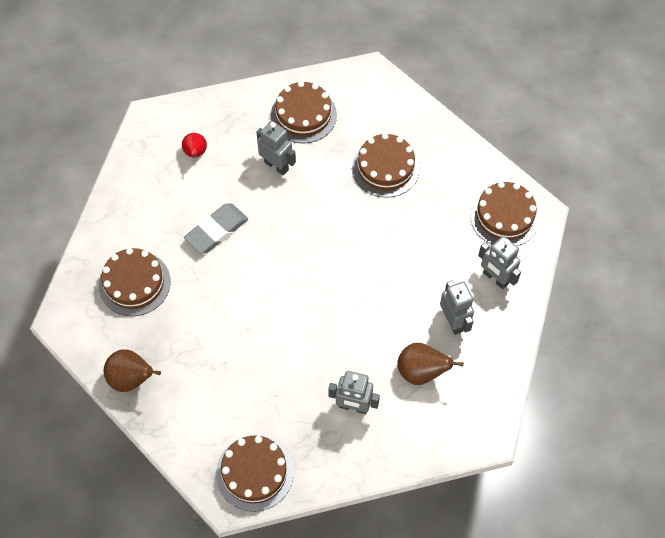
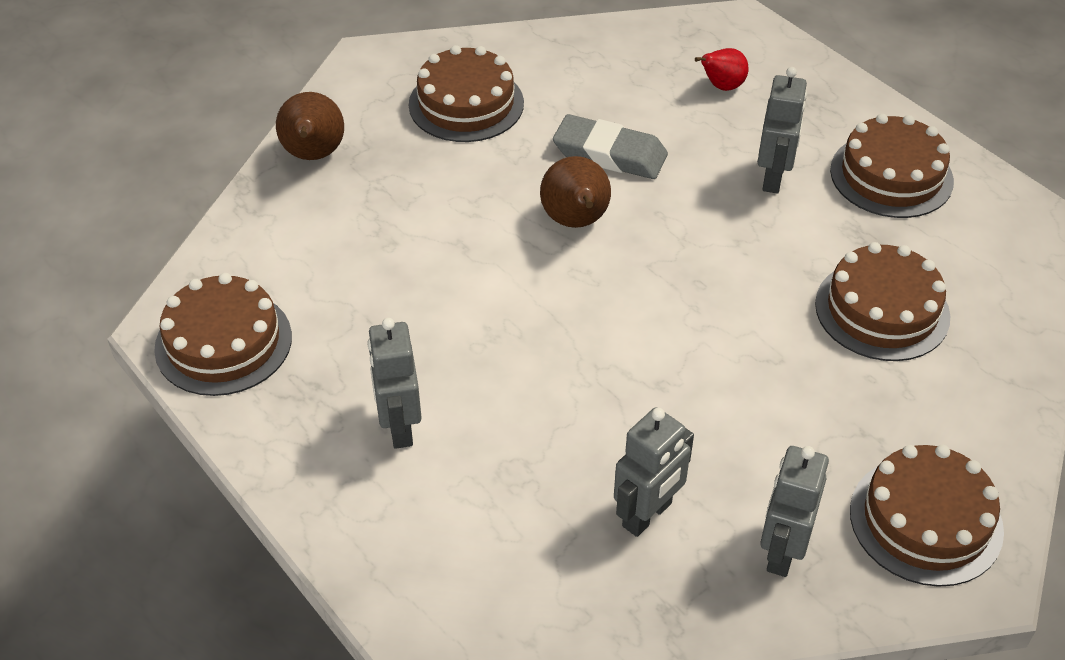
camera: 65 degrees right, 15 degrees down
(421, 372) = (517, 501): brown pear -> brown pear (576, 222)

